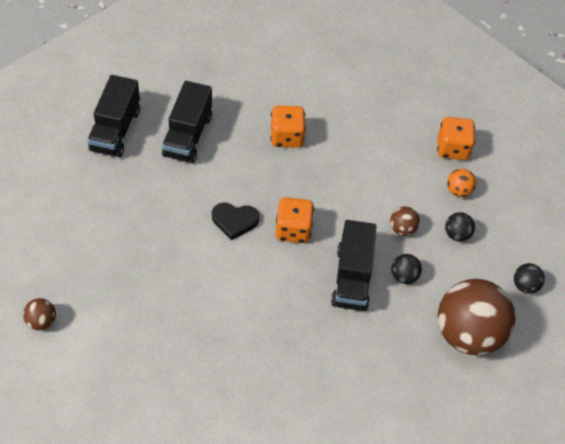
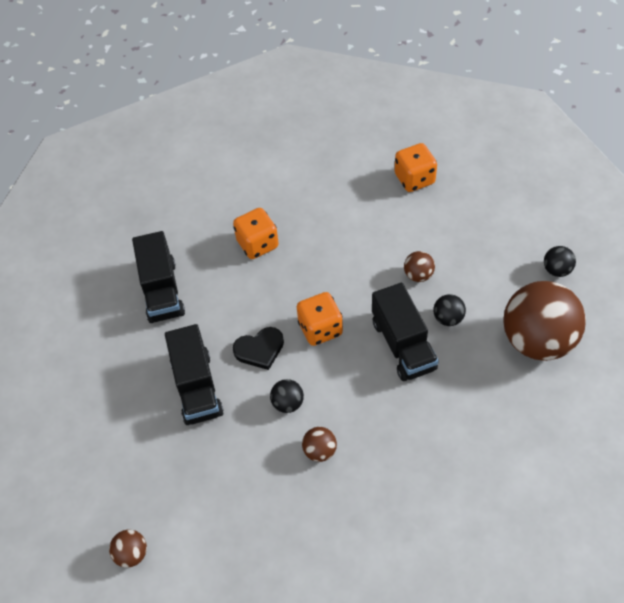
camera: 20 degrees left, 0 degrees up
(115, 130) = (86, 322): black truck -> black truck (197, 387)
(231, 323) = (320, 451): none -> brown ball
(456, 234) = (469, 255): black ball -> black ball (288, 403)
(458, 190) = (444, 214): orange ball -> none

